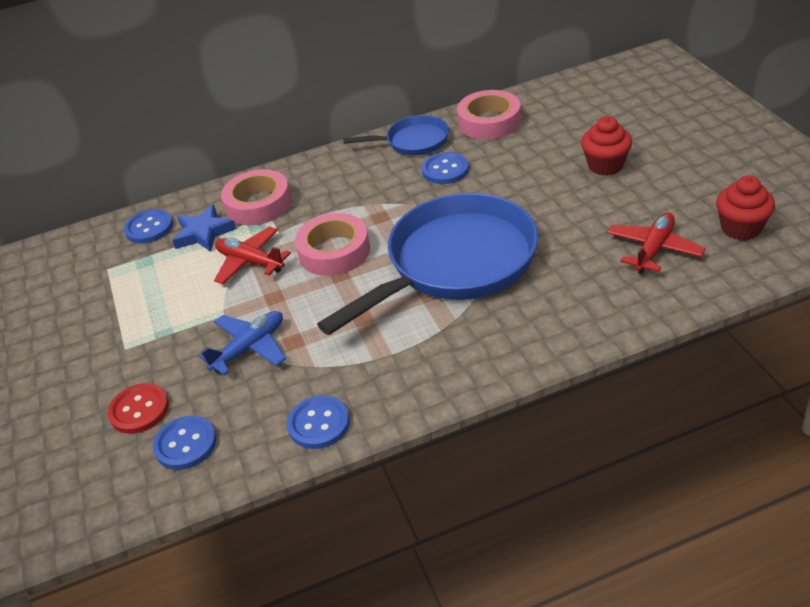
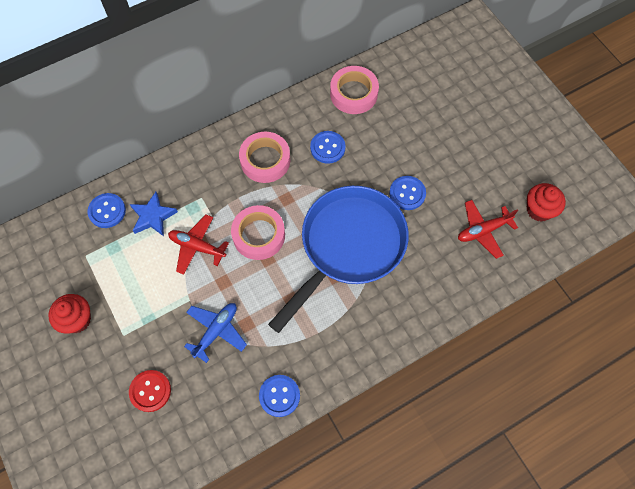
camera: 15 degrees left, 25 degrees up
(185, 444) = (191, 418): blue button -> blue button (407, 193)
(258, 204) = (189, 185): pink tape -> pink tape (265, 160)
(413, 141) = (298, 115): blue pan -> none
(605, 165) = (444, 145): red cupcake -> red cupcake (77, 319)
(654, 249) = (483, 231): red plane -> red plane turned 135 degrees counterclockwise

